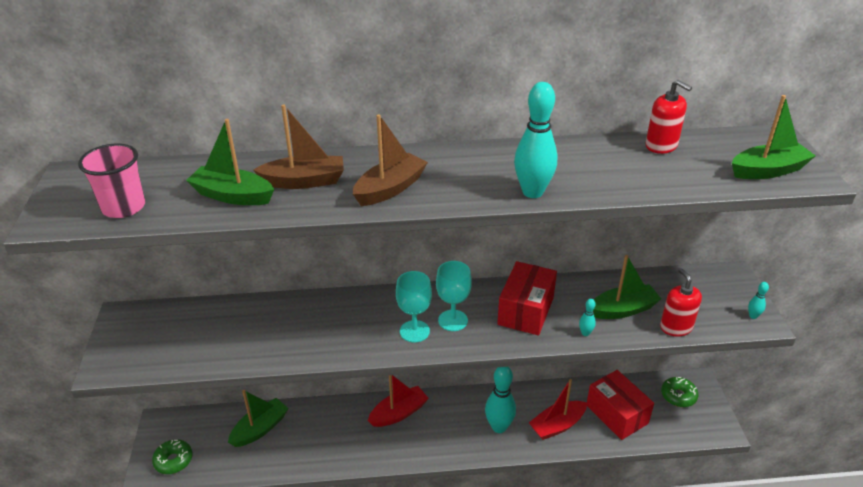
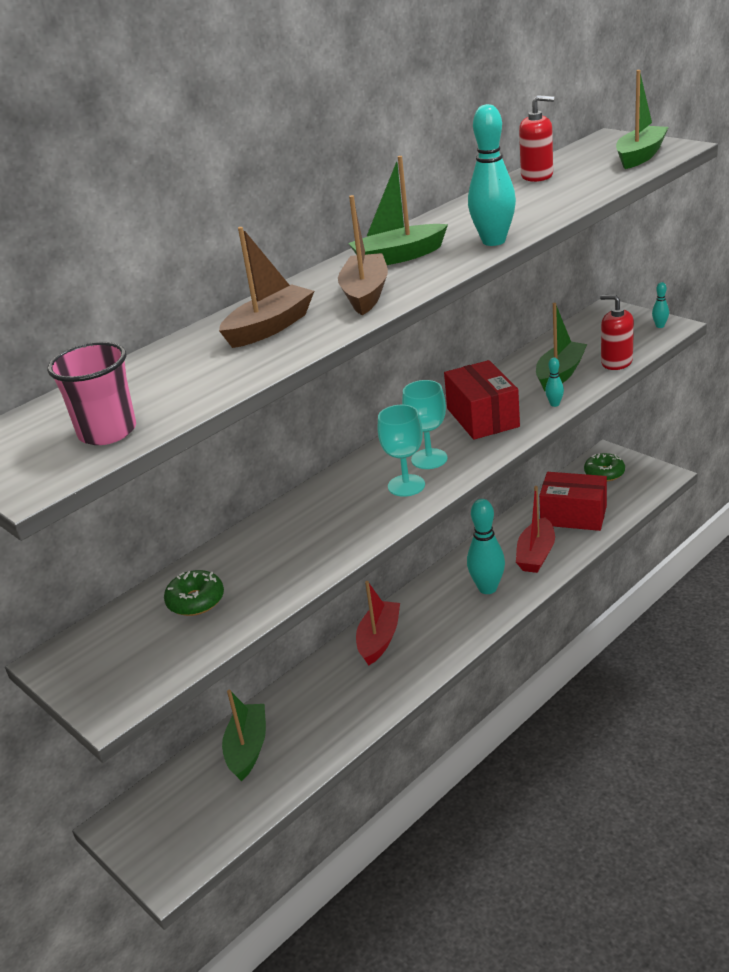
camera: 35 degrees left, 5 degrees down
(173, 460) = (182, 843): green donut -> green donut (196, 601)
(232, 196) = (215, 369): green boat -> green boat (398, 257)

